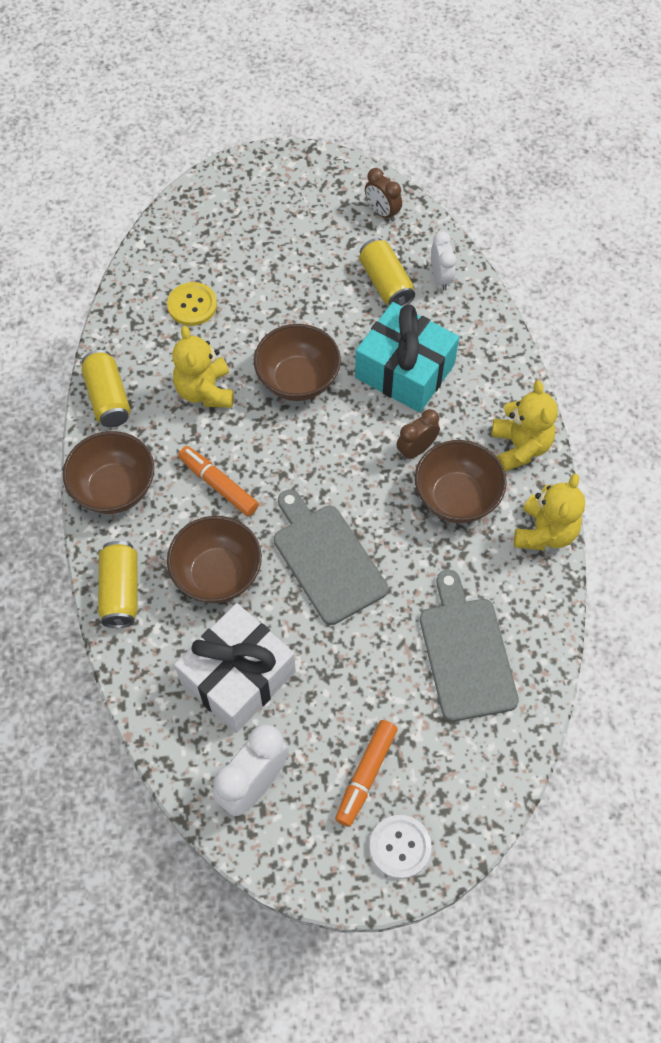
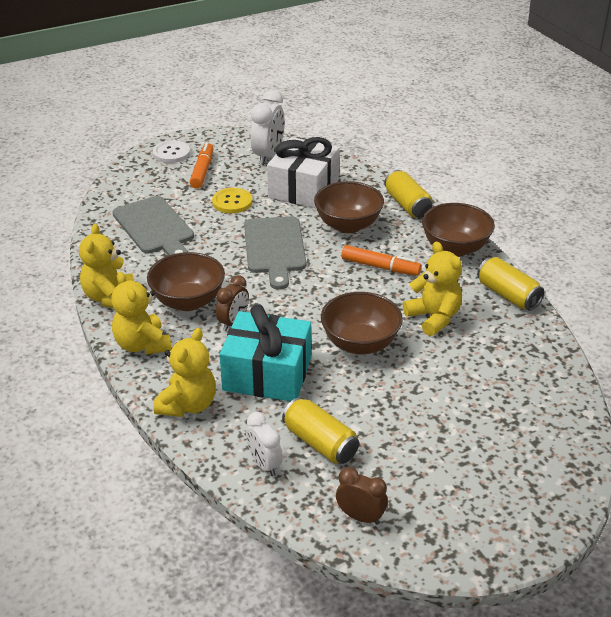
camera: 160 degrees right, 25 degrees down
(192, 305) = (494, 375): yellow button -> yellow button (232, 202)
(327, 559) = (274, 248): grey cutting board -> grey cutting board turned 45 degrees clockwise
(491, 357) = (188, 405): none -> yellow teddy bear

